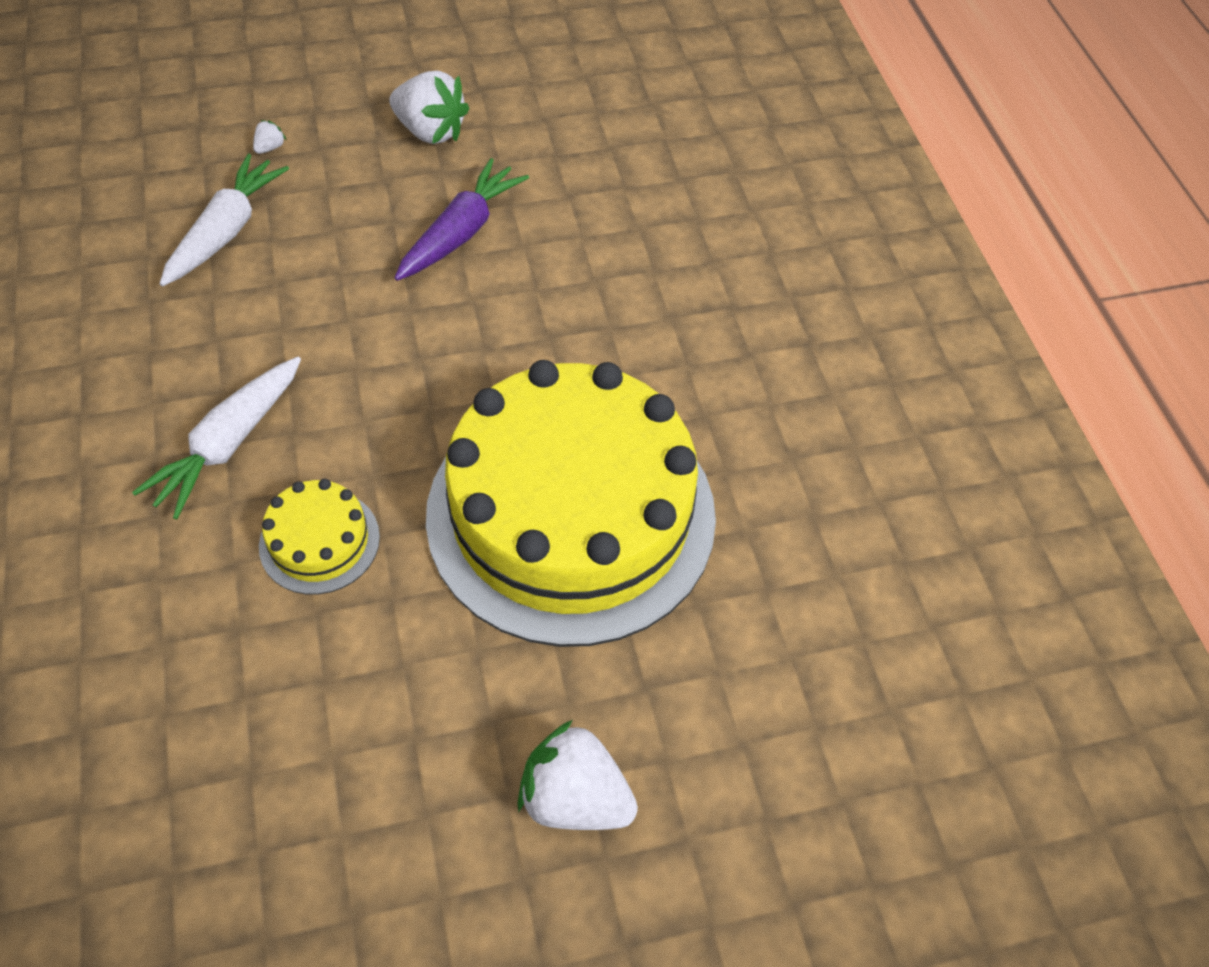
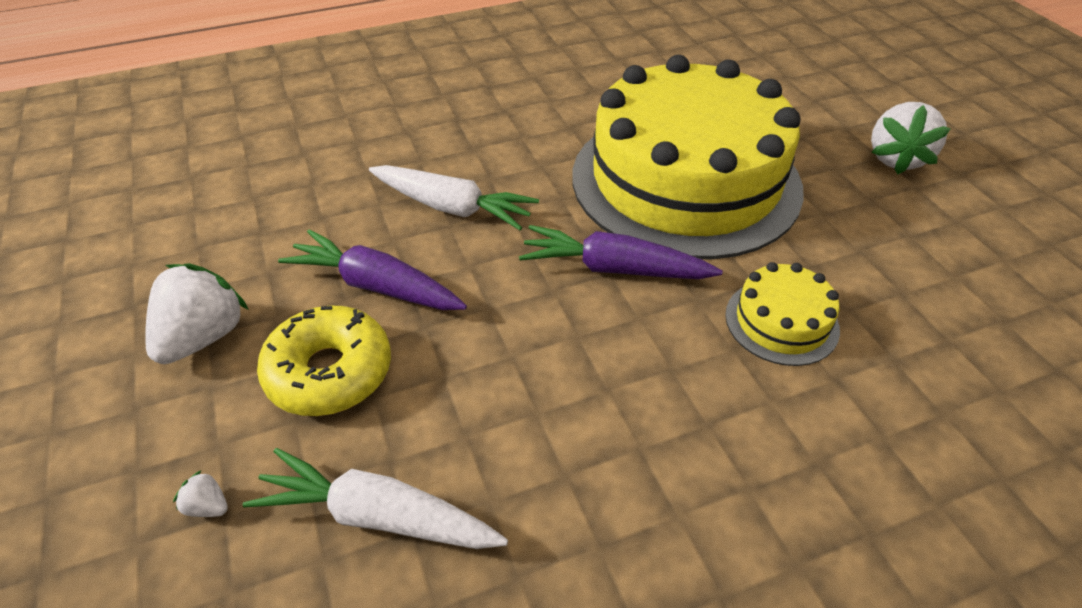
camera: 95 degrees left, 10 degrees down
(228, 444) = (706, 420): white carrot -> white carrot (452, 207)
(368, 204) = (329, 372): none -> yellow donut
(436, 413) = (614, 269): none -> purple carrot

